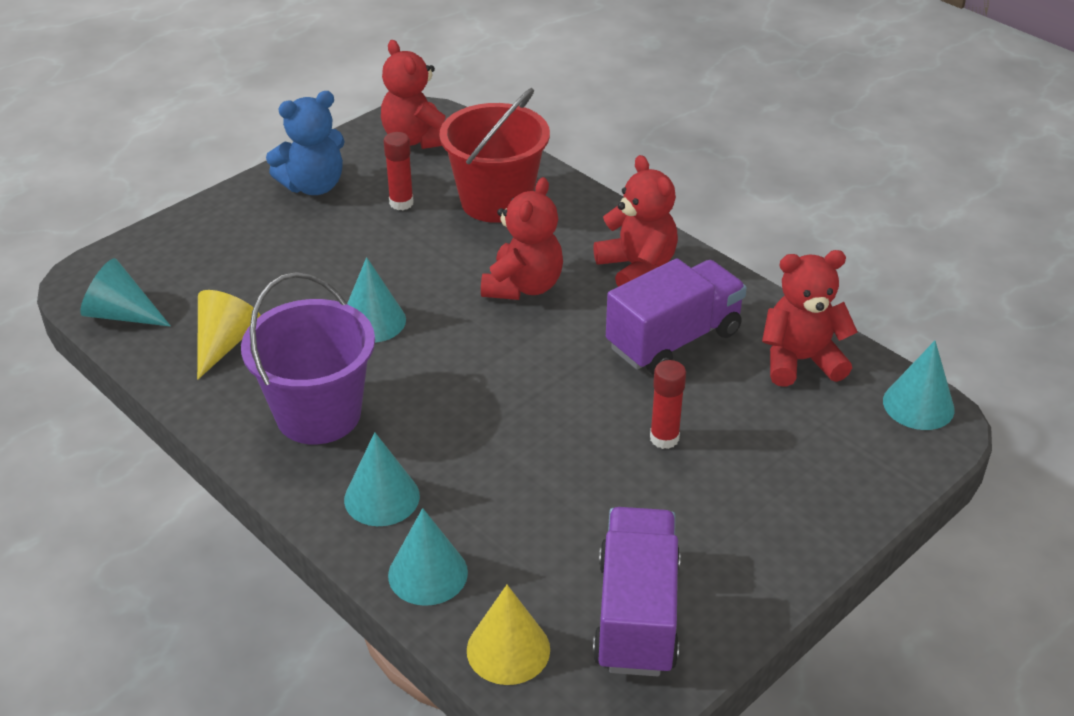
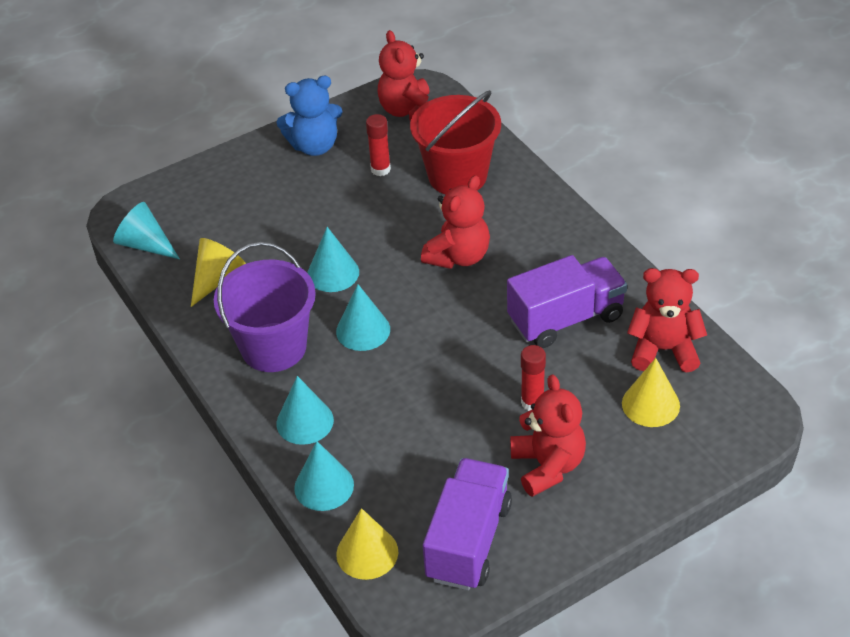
camera: 15 degrees right, 5 degrees up
(637, 268) = (555, 251): red teddy bear -> red teddy bear (548, 466)
(807, 422) = (650, 404): none -> yellow cone
(918, 405) = (748, 401): turquoise cone -> turquoise cone (363, 330)

